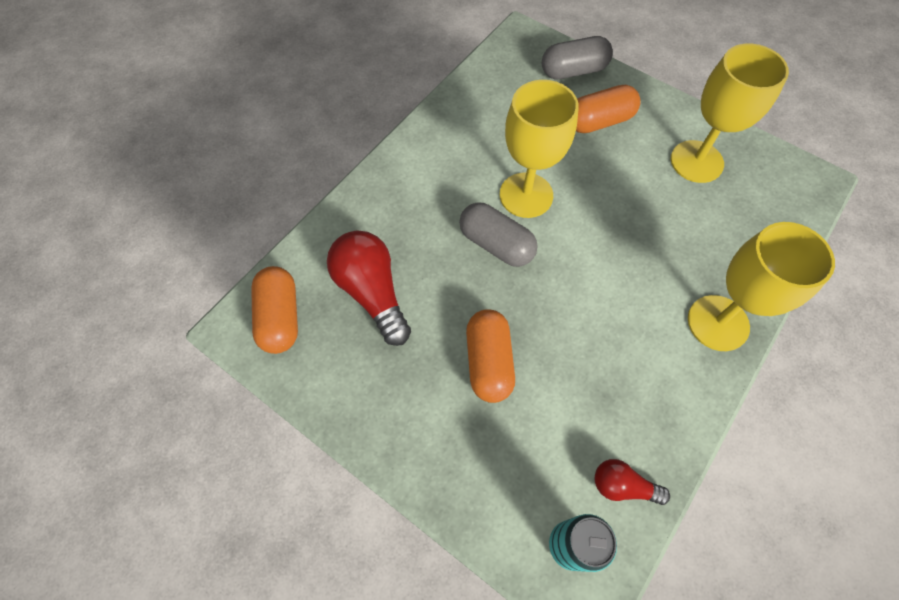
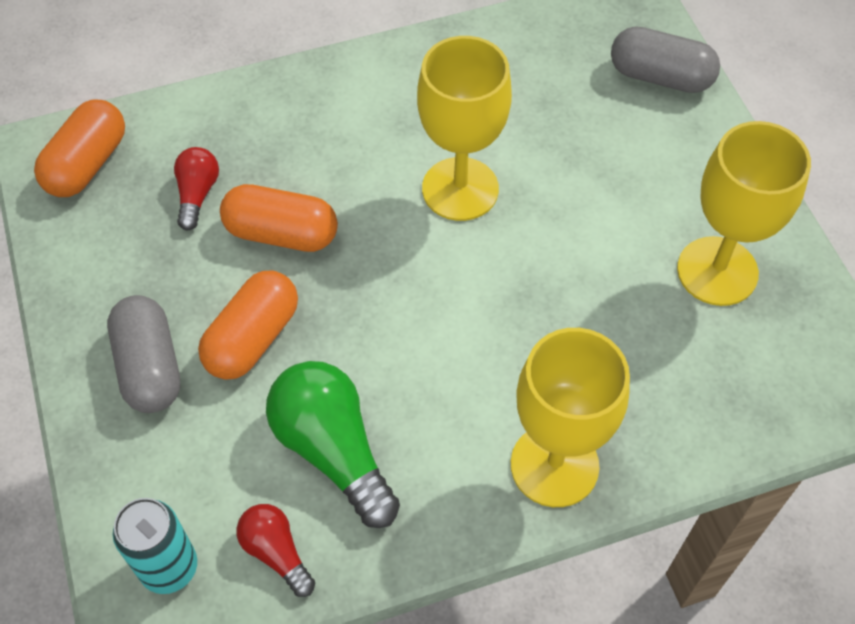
camera: 35 degrees right, 5 degrees down
(372, 292) = (197, 194): red light bulb -> red light bulb, size x0.55
(496, 244) = (374, 223): grey capsule -> grey capsule (149, 367)
(597, 398) = (333, 450): none -> green light bulb
(599, 121) = (634, 154): orange capsule -> orange capsule (281, 233)

